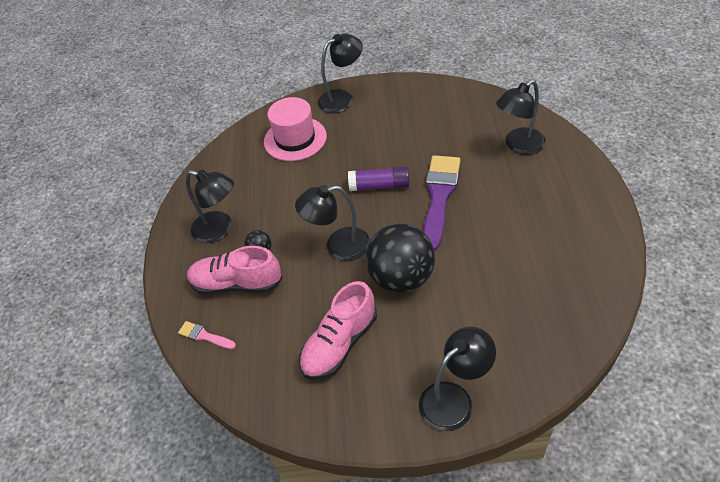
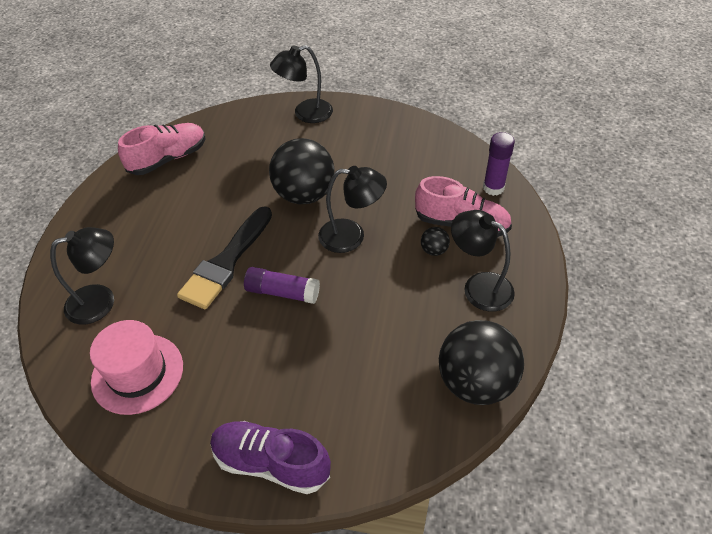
camera: 170 degrees left, 0 degrees up
(204, 336) = (493, 188): pink brush -> purple glue stick
(222, 165) = (475, 382): none -> black ball
(295, 139) = (364, 399): pink hat -> pink hat (137, 373)
(339, 344) = (376, 159): pink shoe -> pink shoe (168, 159)
(342, 98) = (271, 463): black lamp -> purple shoe
(439, 197) = (226, 262): purple brush -> black brush

